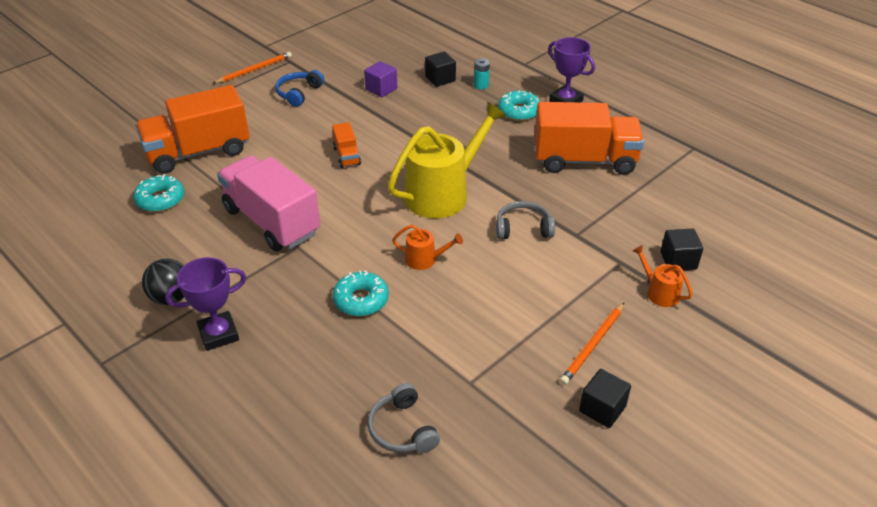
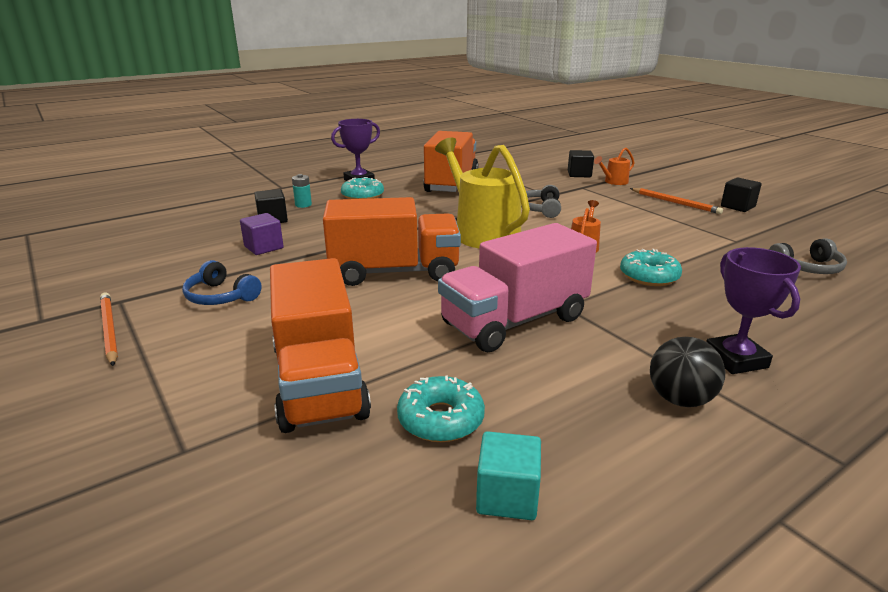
camera: 80 degrees left, 15 degrees down
(98, 227) = (507, 496): none -> turquoise cube
(347, 156) = (394, 272): orange truck -> orange truck, size x2.21

